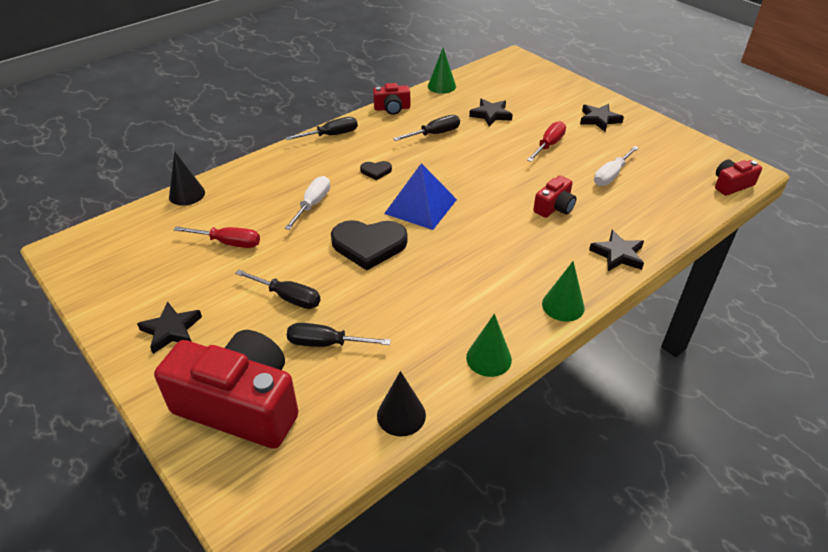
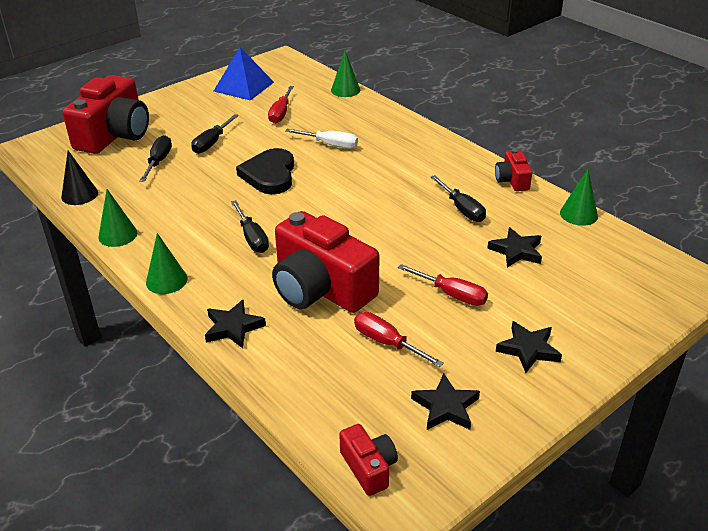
camera: 90 degrees right, 5 degrees down
(171, 330) = (190, 104): black star -> black star (445, 407)
(187, 194) = (345, 90): black cone -> green cone
(331, 135) = (447, 147): black screwdriver -> black screwdriver (252, 237)
(376, 171) = (385, 174): black heart -> none
(420, 206) = (325, 201): blue pyramid -> blue pyramid (243, 86)
(554, 207) = (320, 288): red camera -> red camera, size x2.14
(611, 175) = (387, 343): white screwdriver -> red screwdriver

